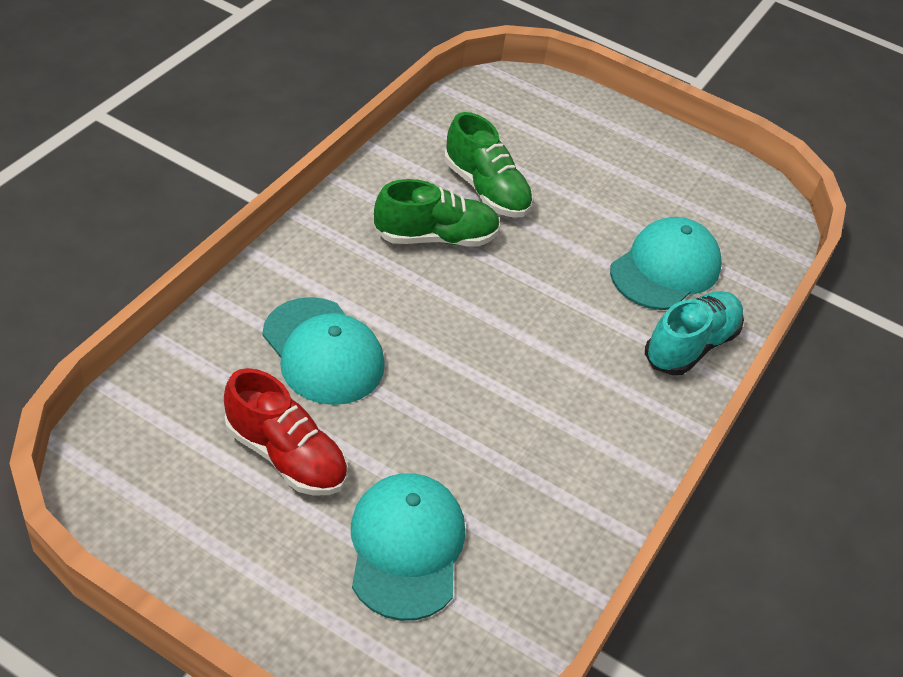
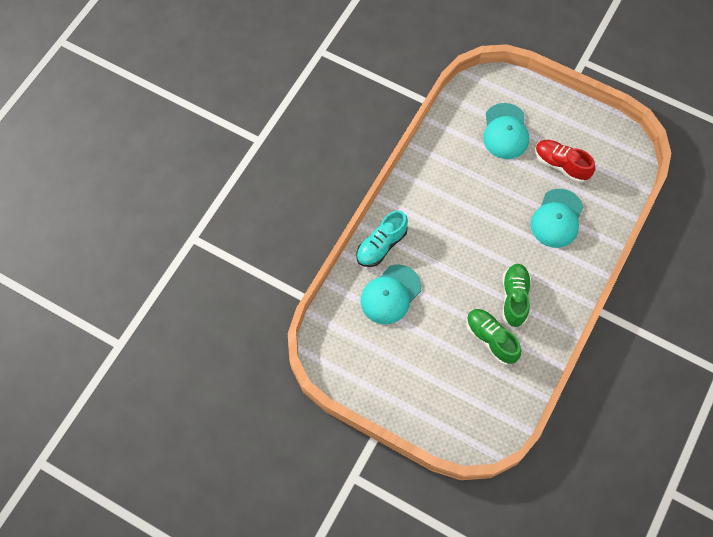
camera: 175 degrees left, 20 degrees up
(323, 351) = (557, 218): turquoise cap -> turquoise cap turned 120 degrees counterclockwise
(435, 237) = (514, 298): green shoe -> green shoe turned 105 degrees clockwise

